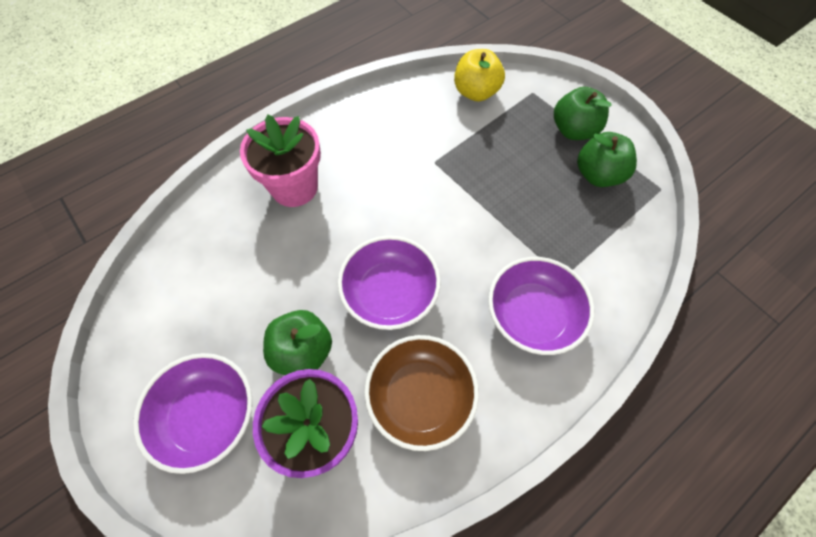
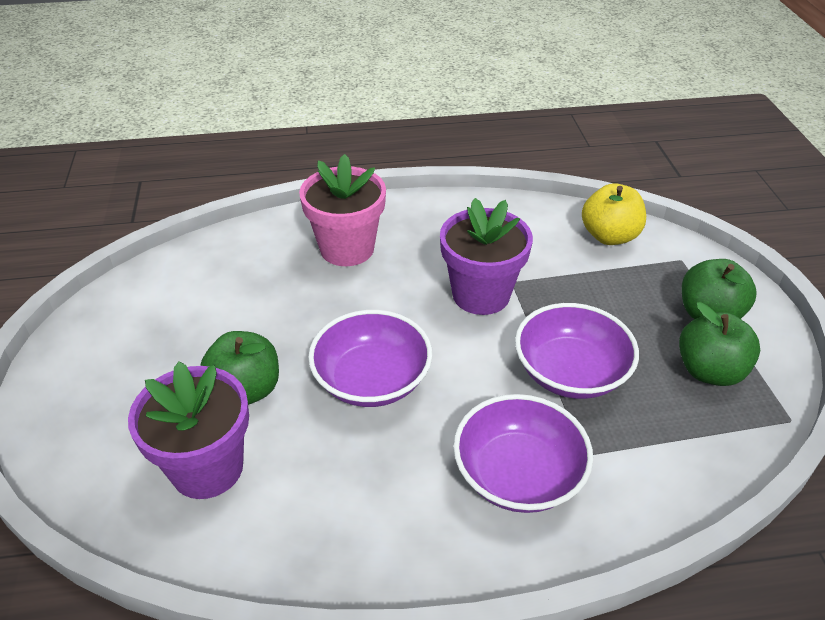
camera: 30 degrees right, 20 degrees down
(208, 416) = (120, 401): purple bowl -> purple bowl (570, 372)
(420, 183) = (481, 294): none -> purple flower pot
(420, 397) = (330, 489): brown bowl -> none

